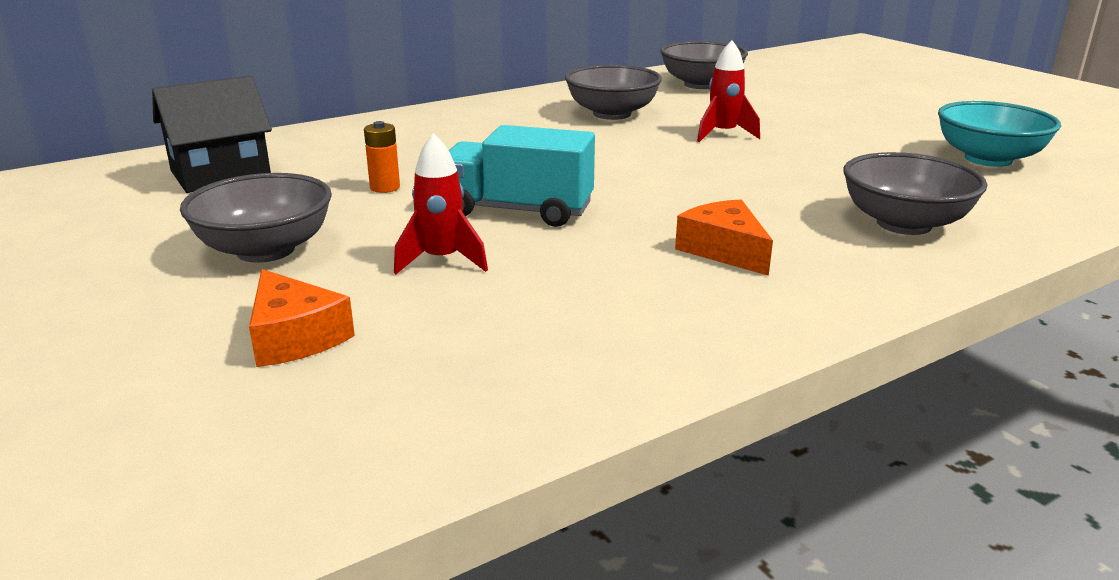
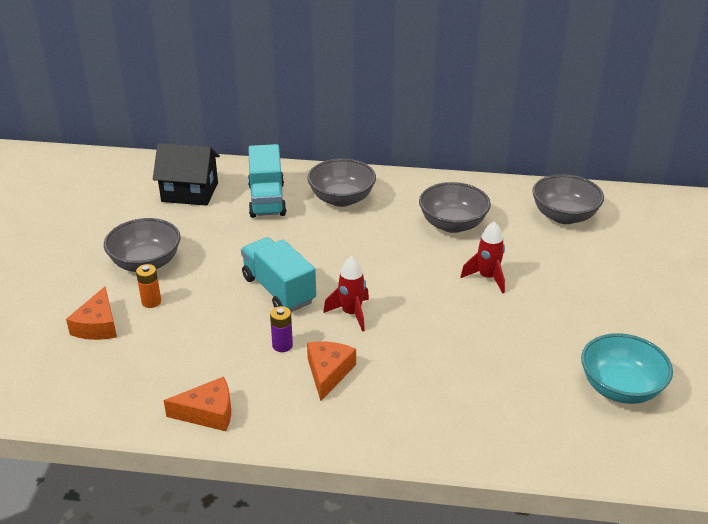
camera: 40 degrees right, 10 degrees up
(353, 152) = (267, 200): none -> turquoise truck
(385, 187) = (244, 239): orange battery -> orange battery (151, 302)
(442, 261) = (201, 309): red rocket -> red rocket (351, 314)
(621, 250) = (282, 345): none -> purple battery
(657, 348) = (208, 413): none -> orange cheese
(904, 224) = (453, 408): grey bowl -> grey bowl (342, 199)

